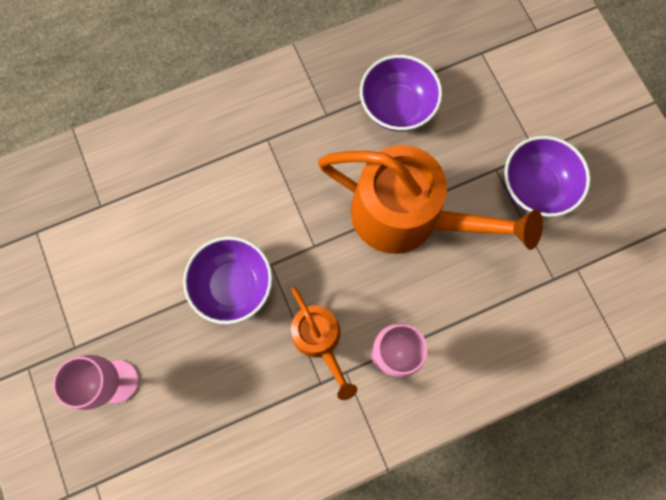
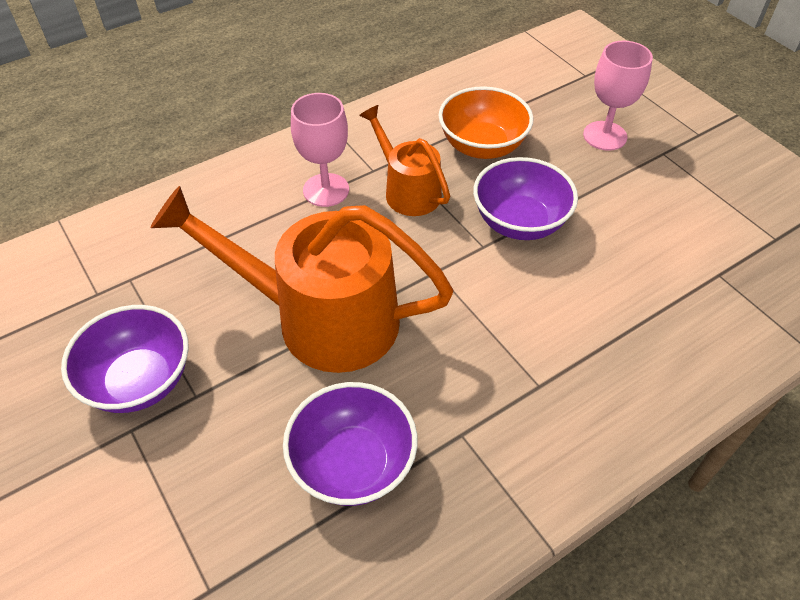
camera: 170 degrees right, 25 degrees down
(238, 387) = (482, 146): none -> orange bowl

